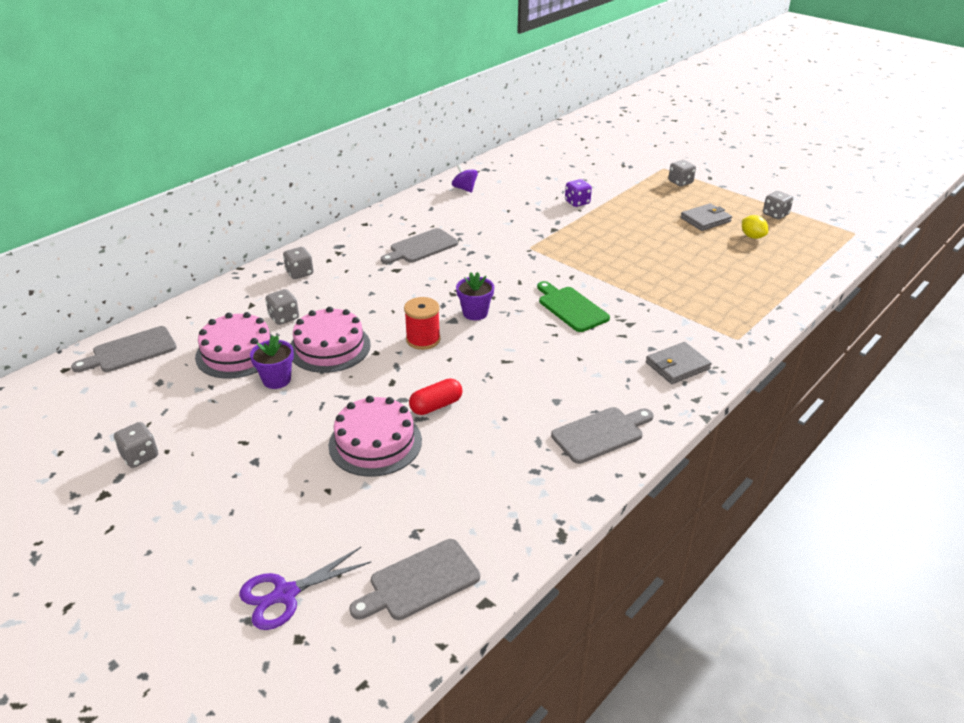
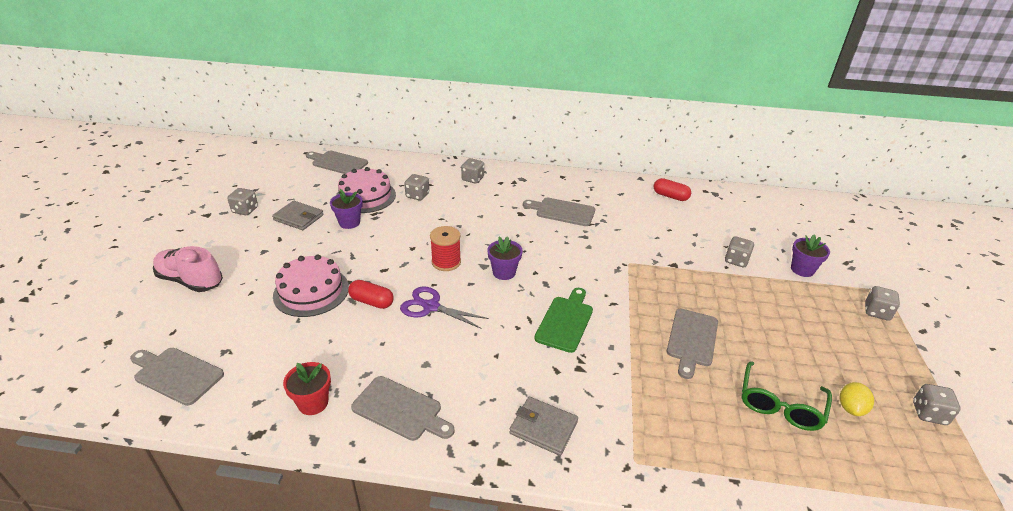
camera: 55 degrees right, 0 degrees up
(247, 538) = (190, 281): none -> pink shoe
(286, 594) = (145, 318): purple scissors -> purple scissors (431, 307)
(329, 347) = (401, 227): pink cake -> none
(464, 189) = (670, 196): purple spinning top -> red capsule
(549, 486) = (313, 403): none -> red flower pot
(577, 202) = (736, 260): purple dice -> grey dice
(614, 184) = (802, 270): none -> purple flower pot
(643, 262) = (692, 339): none -> grey cutting board
(705, 220) = (830, 357): grey wallet -> grey wallet (298, 218)
(730, 259) = (780, 404): none -> green glasses

